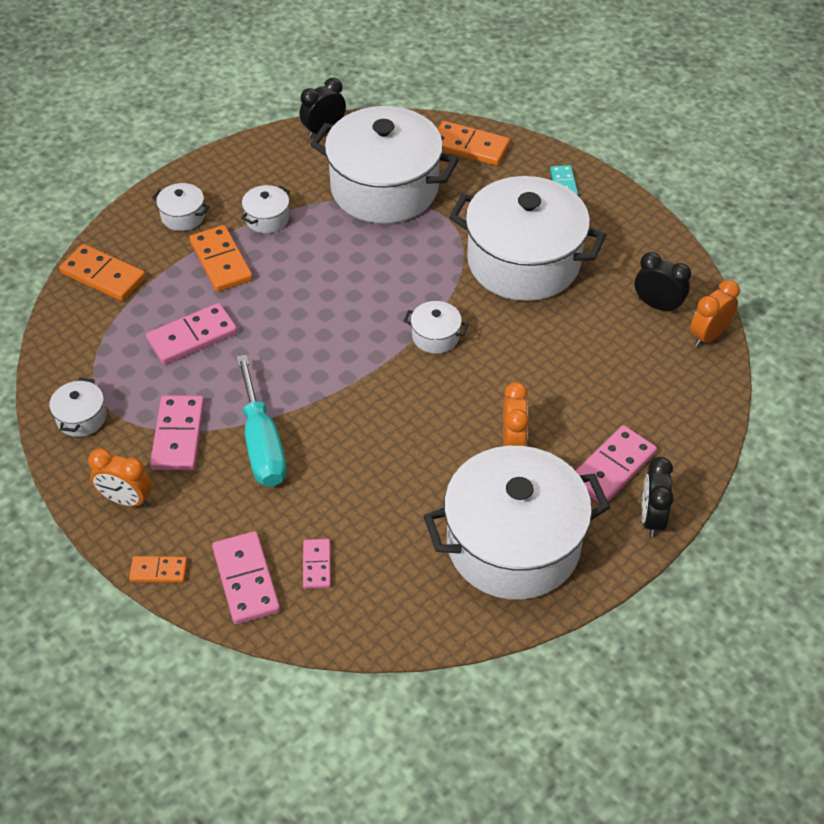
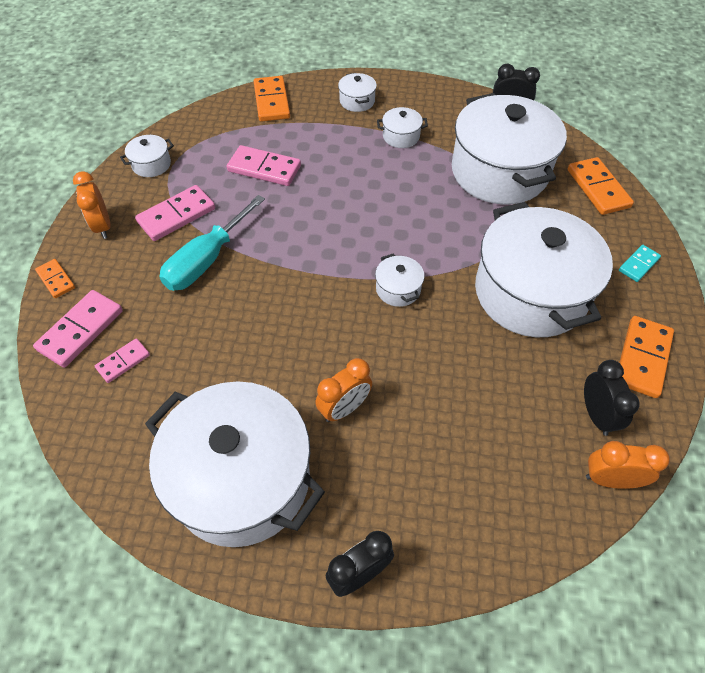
camera: 50 degrees right, 5 degrees up
(221, 261) = (340, 140): orange domino -> orange domino (643, 358)
(612, 468) = (386, 502): pink domino -> none

